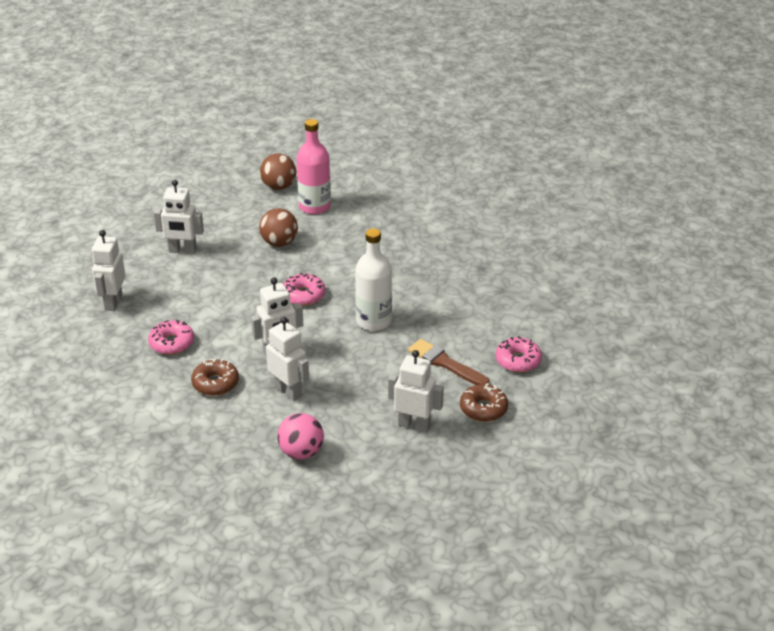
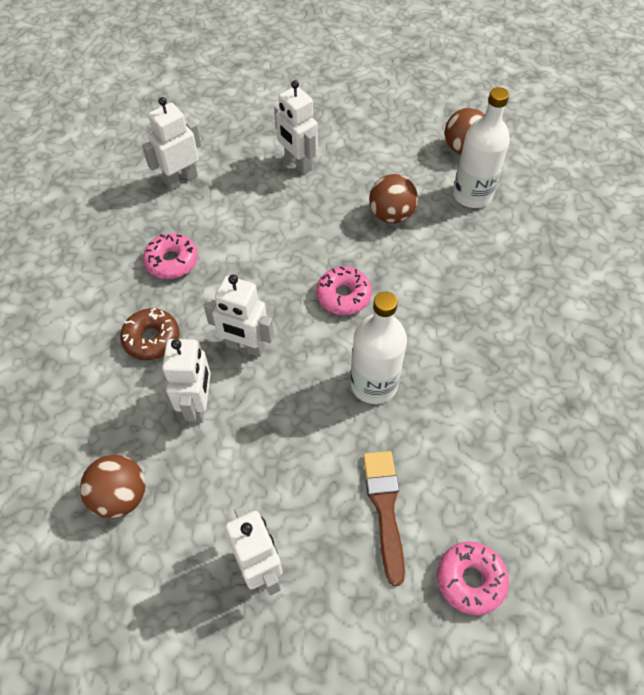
camera: 45 degrees right, 20 degrees up
(301, 452) = (121, 496): pink ball -> brown ball
(314, 206) = (472, 195): pink bottle -> white bottle
(483, 409) = (355, 616): brown donut -> none

